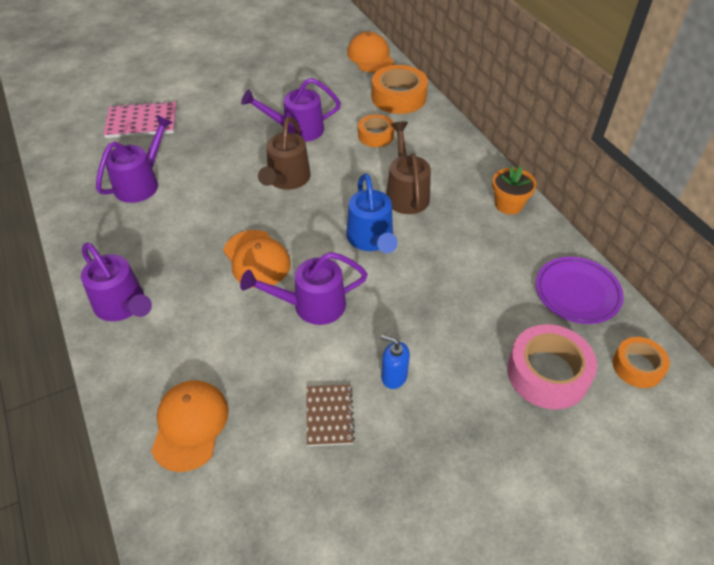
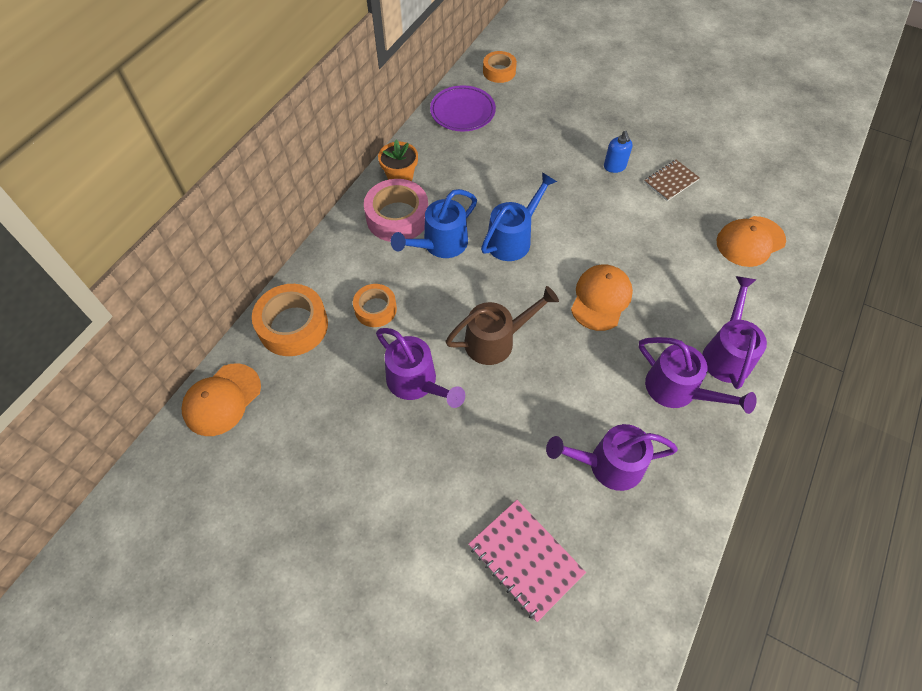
camera: 125 degrees left, 10 degrees up
(311, 305) = (607, 238): purple watering can -> purple watering can (678, 391)
(406, 193) = (439, 245): brown watering can -> blue watering can
(547, 373) = (541, 104): pink tape -> pink tape (397, 217)

